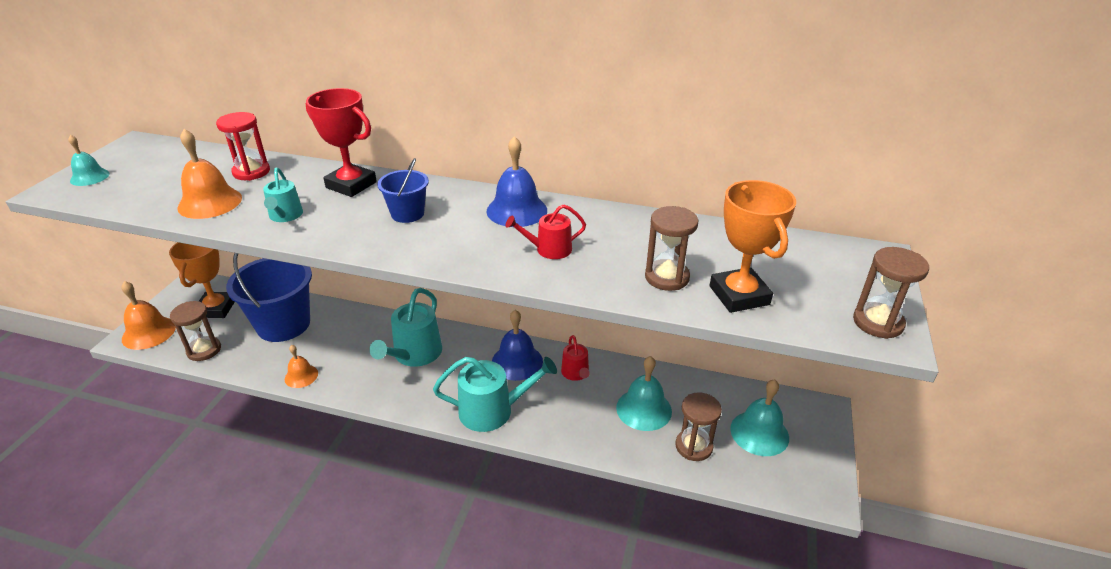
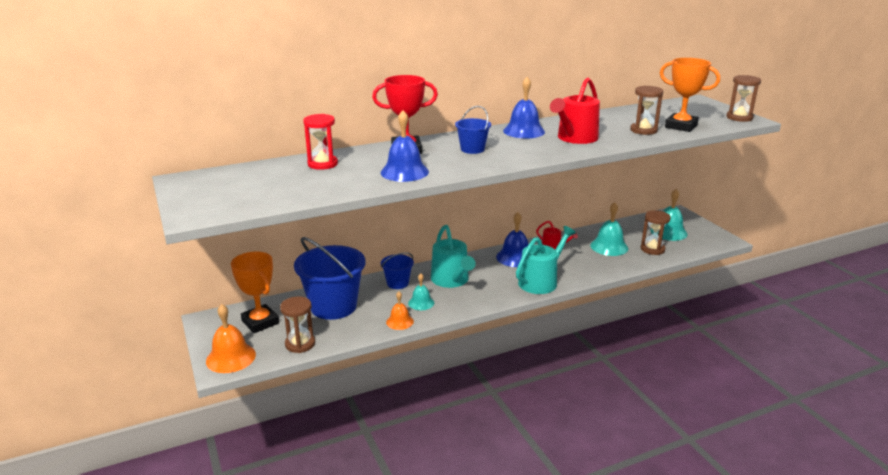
camera: 40 degrees left, 10 degrees down
(90, 177) = (201, 203): turquoise bell -> turquoise bell (421, 303)
(210, 202) = (337, 183): orange bell -> none
(285, 216) = (404, 172): turquoise watering can -> blue bell
(367, 329) = (397, 283): none -> blue bucket
(549, 249) = (575, 138): red watering can -> red watering can, size x1.77

